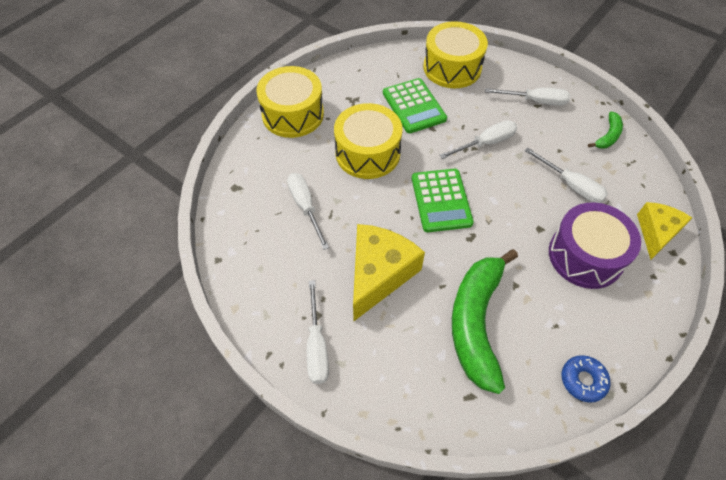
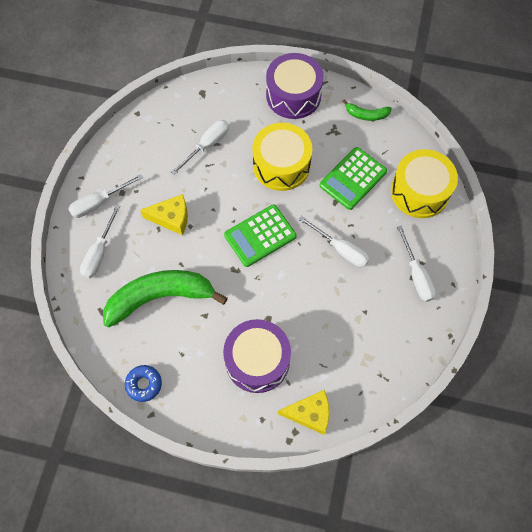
camera: 65 degrees right, 10 degrees up
(293, 114) = (293, 95): yellow drum -> purple drum
(379, 274) = (171, 218): yellow cheese -> yellow cheese, size x0.64
(571, 185) = (328, 331): white screwdriver -> white screwdriver (99, 252)
(608, 136) = (406, 349): green banana -> green banana (366, 115)

